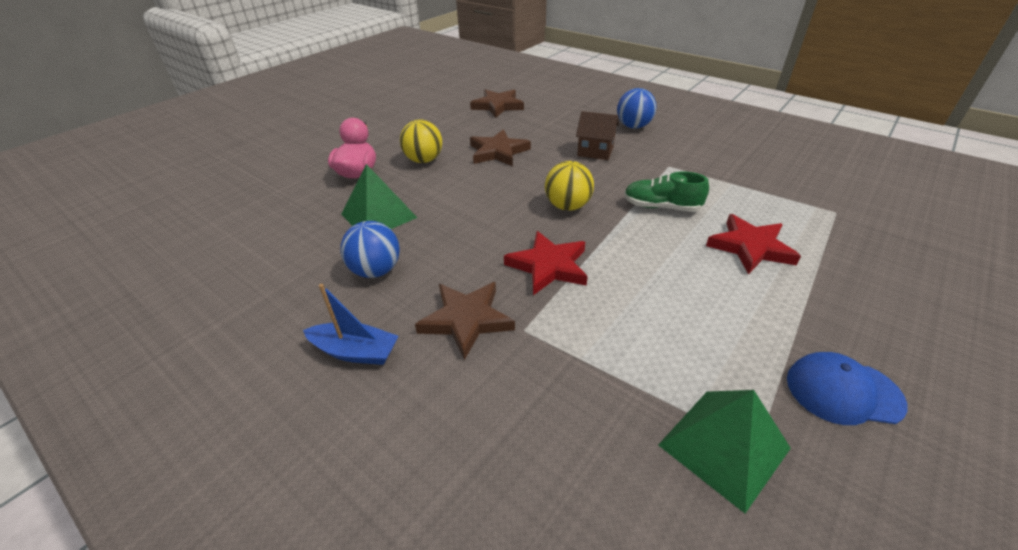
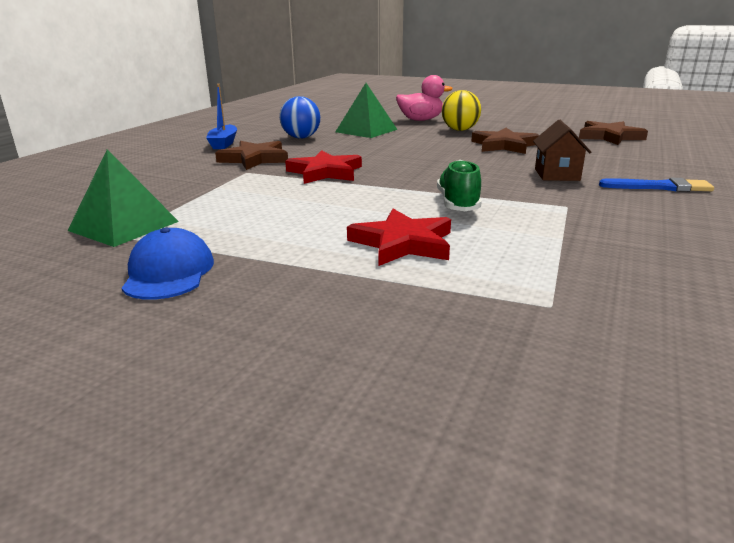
camera: 75 degrees right, 15 degrees down
(567, 206) = (425, 172): yellow ball -> none
(633, 126) = (660, 187): blue ball -> blue brush

